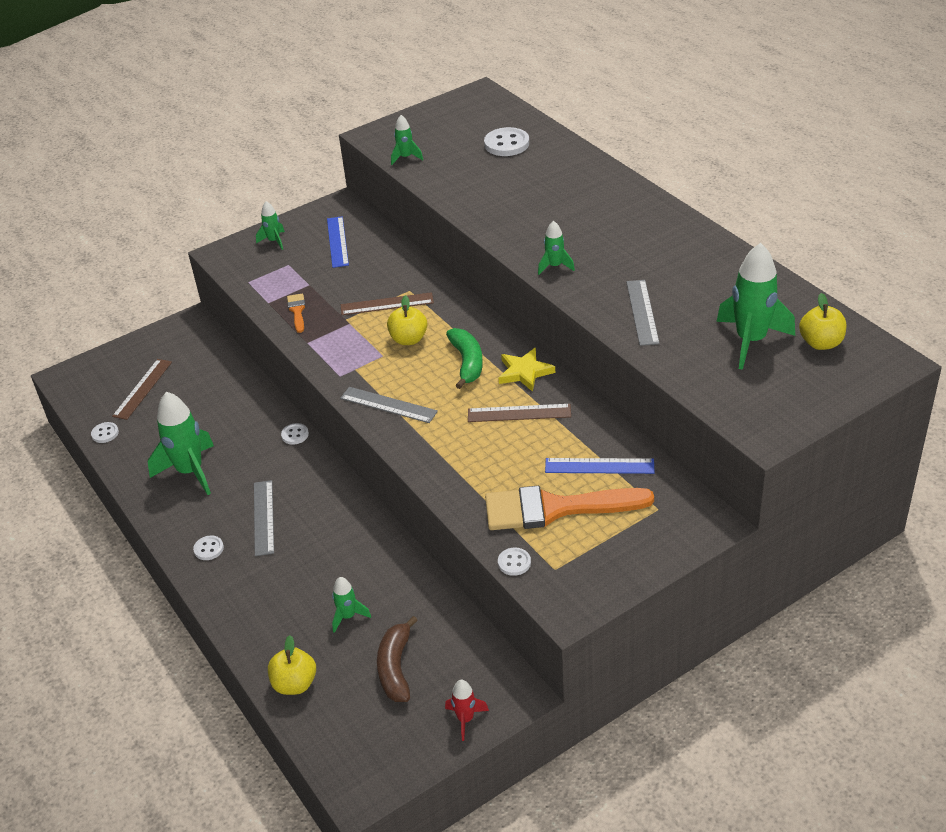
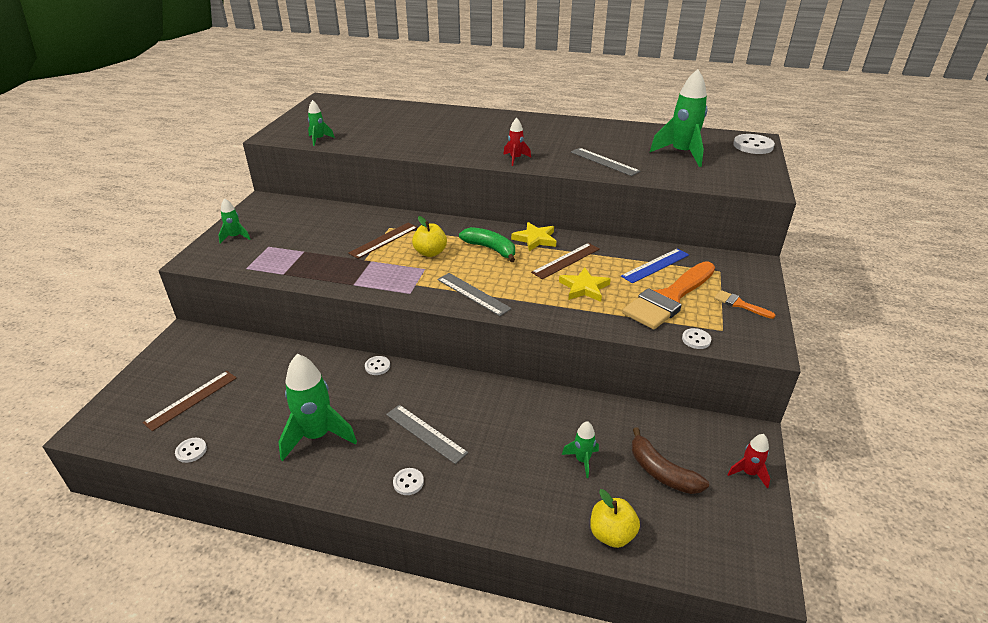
camera: 45 degrees left, 5 degrees down
(142, 389) = (191, 399): brown ruler -> brown ruler turned 60 degrees clockwise
(297, 311) = (317, 269): orange brush -> orange brush (739, 304)
(337, 242) = (292, 220): blue ruler -> none
(388, 405) = (473, 294): grey ruler -> grey ruler turned 60 degrees clockwise
(492, 452) = (584, 288): none -> yellow star
(506, 144) = (383, 116): white button -> white button (753, 146)
(554, 266) = (515, 159): green rocket -> red rocket
(821, 343) = (714, 143): yellow apple -> none

